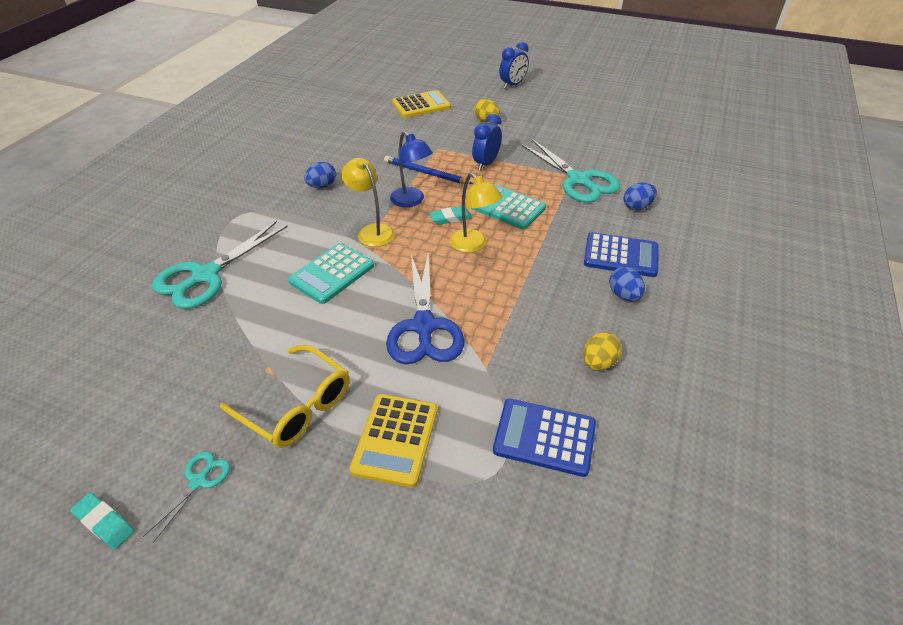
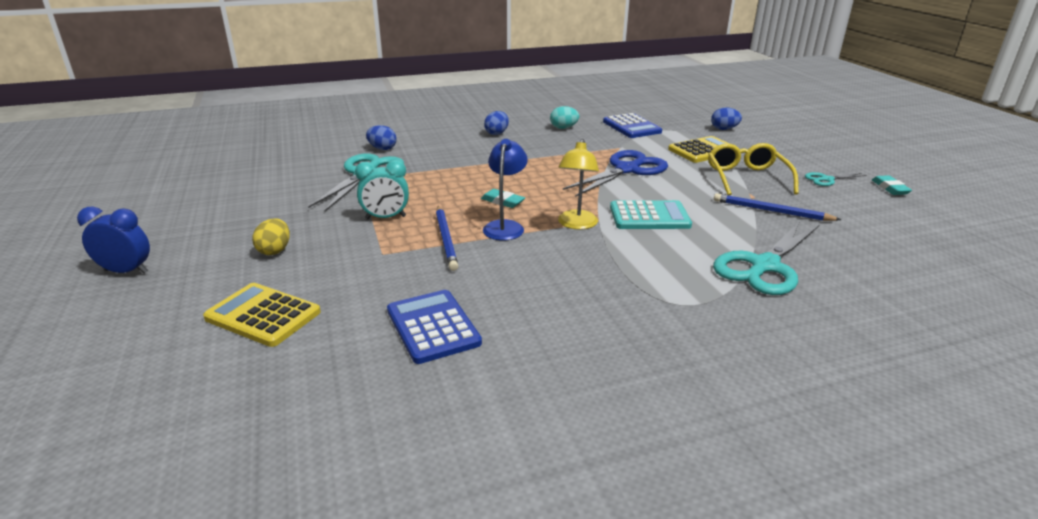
camera: 130 degrees left, 15 degrees down
(205, 276) = (764, 266): turquoise scissors -> turquoise scissors turned 135 degrees clockwise
(234, 355) = (771, 211): none -> blue pencil
(322, 186) = (557, 284): blue egg -> blue egg (724, 129)
(473, 245) = (522, 182): yellow lamp -> none
(486, 164) = (385, 217): blue clock -> turquoise clock
(507, 207) = (451, 186): turquoise calculator -> none
(598, 362) = (563, 128): yellow egg -> turquoise egg
(620, 255) = (456, 141): blue calculator -> blue calculator (433, 327)

